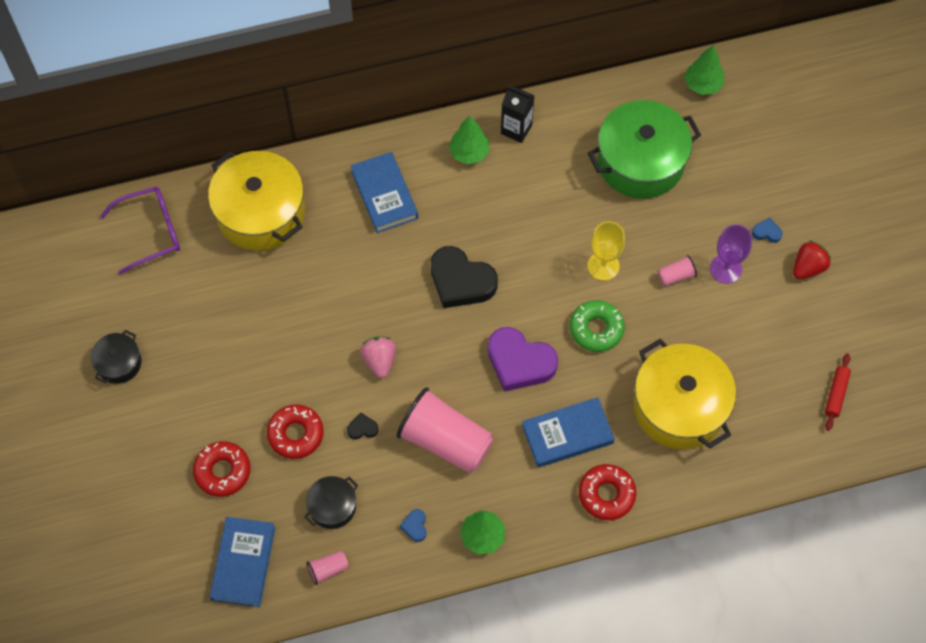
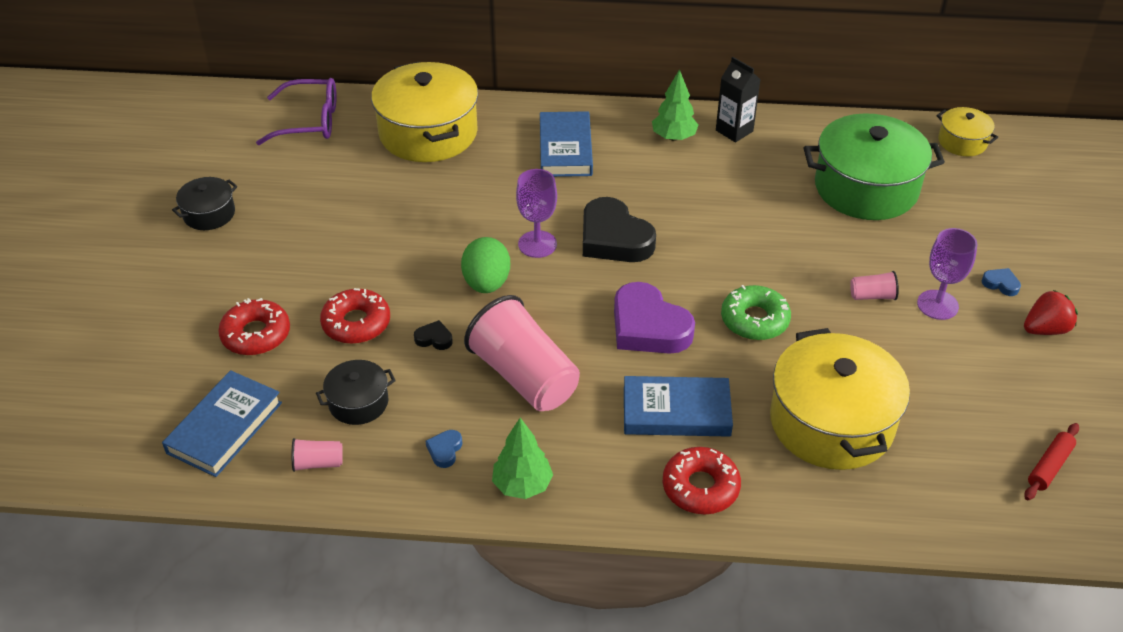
camera: 20 degrees right, 20 degrees down
(379, 361) = (486, 283): pink strawberry -> green egg
(403, 307) = (537, 244): none -> purple goblet
(603, 266) = (786, 265): yellow goblet -> none
(702, 85) = (962, 142): green tree -> yellow pot

